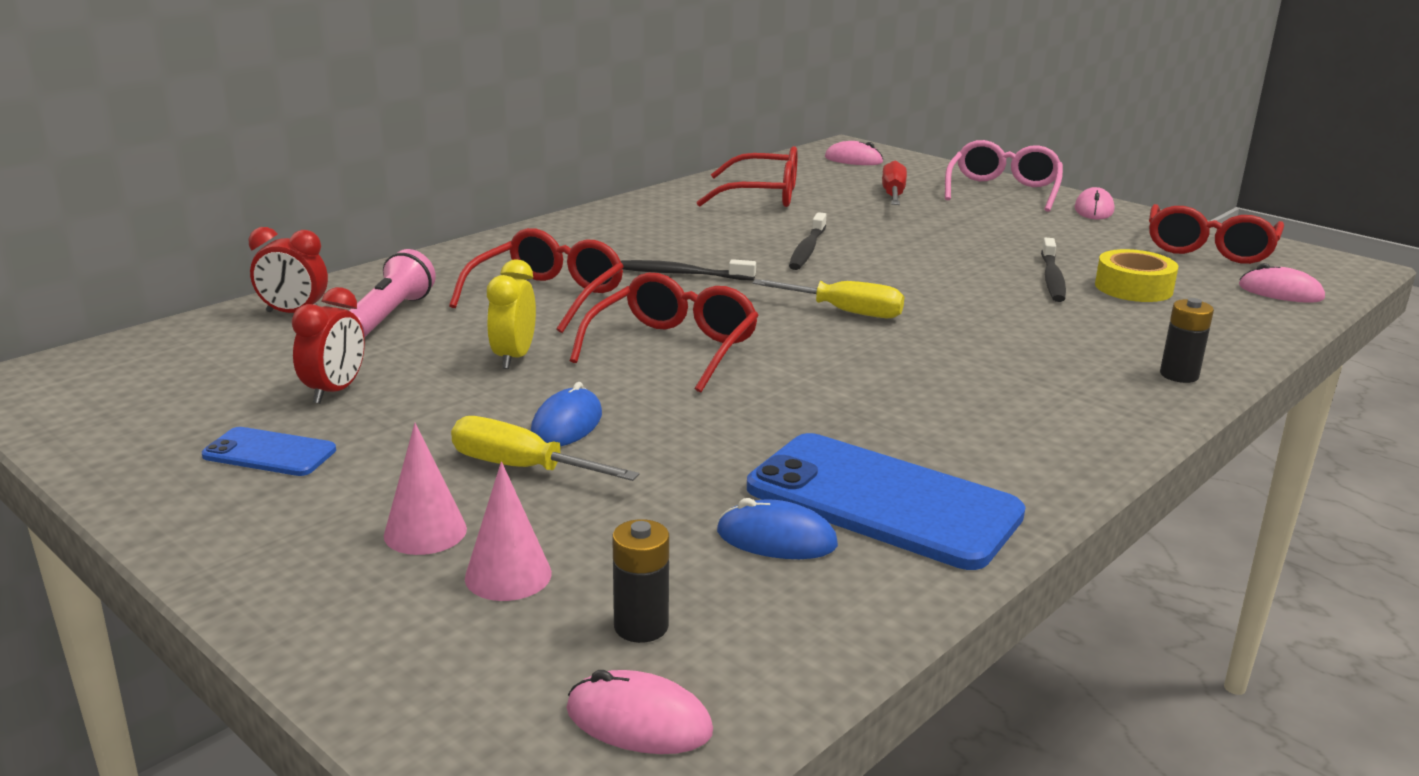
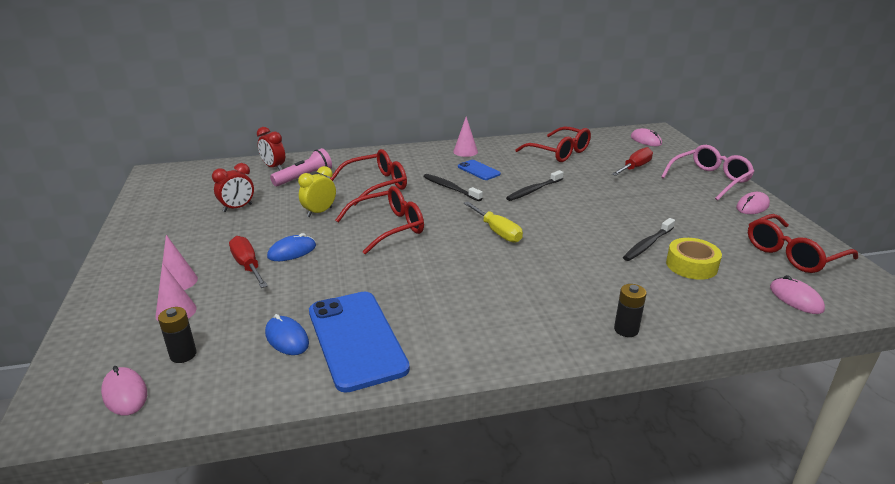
camera: 35 degrees right, 5 degrees up
(269, 453) = (181, 228): blue phone -> blue phone (478, 170)
(522, 468) = (248, 266): yellow screwdriver -> red screwdriver
(618, 221) = (465, 151): none -> pink cone

